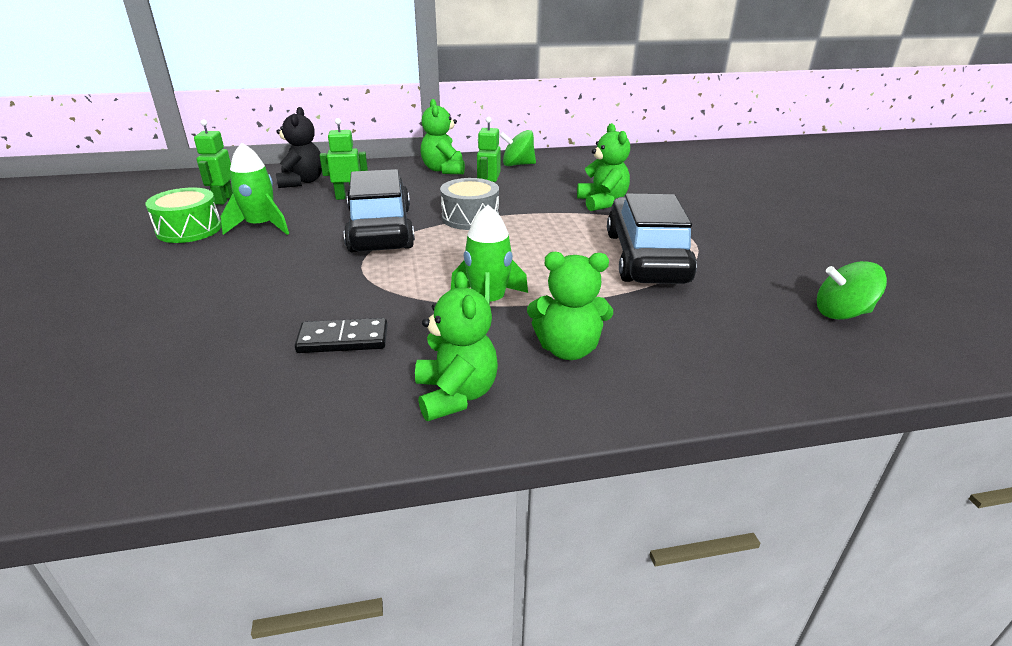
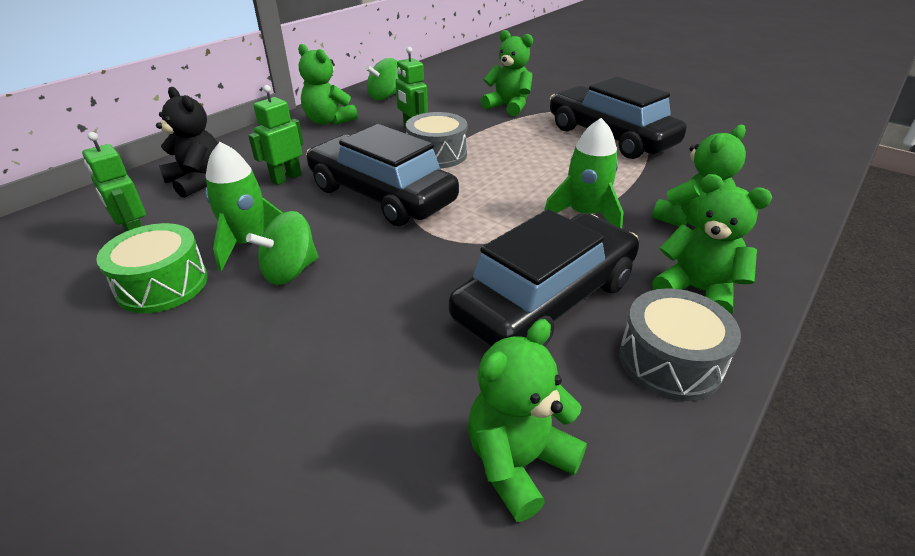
camera: 40 degrees left, 5 degrees up
(150, 407) = (518, 462): none -> green teddy bear
(335, 420) = (670, 361): none -> grey drum
(343, 339) = (546, 300): black domino -> black car
(841, 313) = (758, 130): green spinning top -> green spinning top (290, 271)

